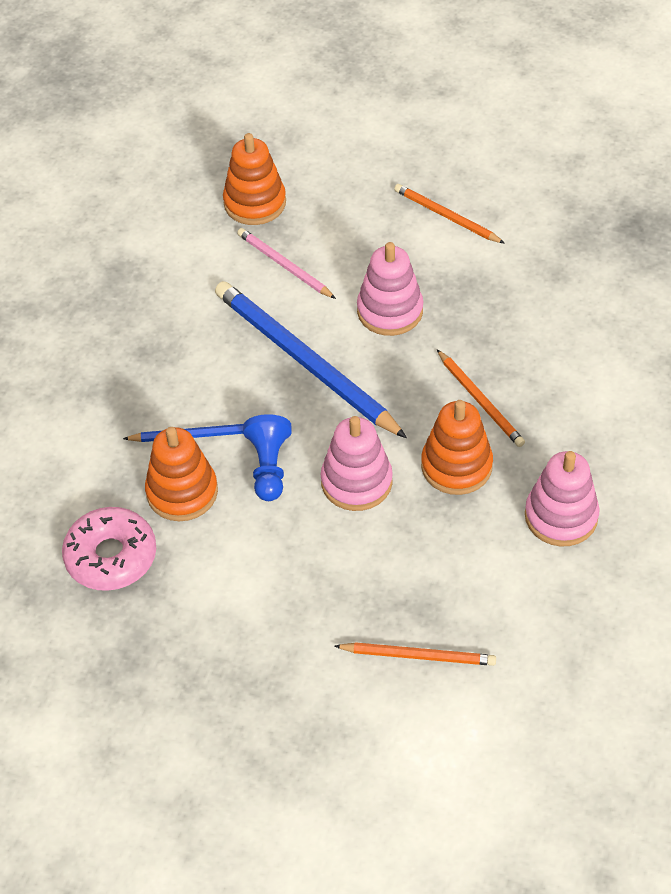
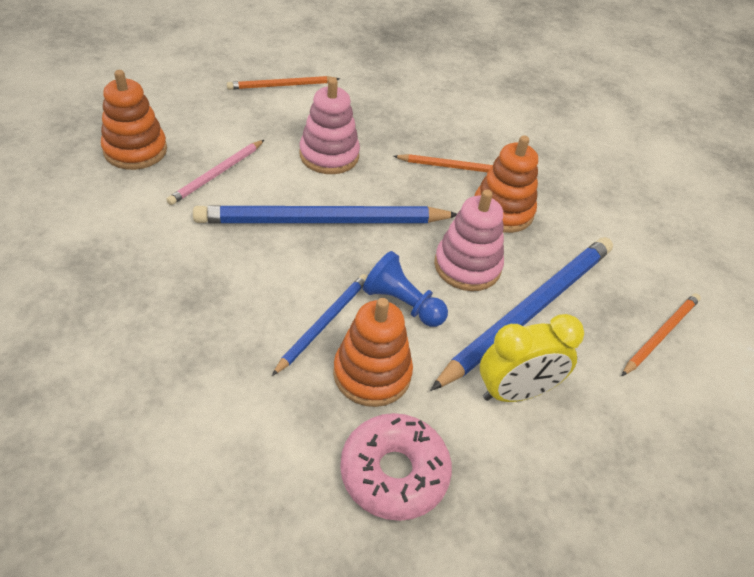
camera: 60 degrees left, 5 degrees down
(250, 587) = (515, 392): none -> yellow clock
(284, 265) = (217, 174): pink pencil -> pink pencil turned 45 degrees counterclockwise
(348, 551) = (529, 311): none -> blue pencil
(561, 516) = (590, 195): pink stacking toy -> none

